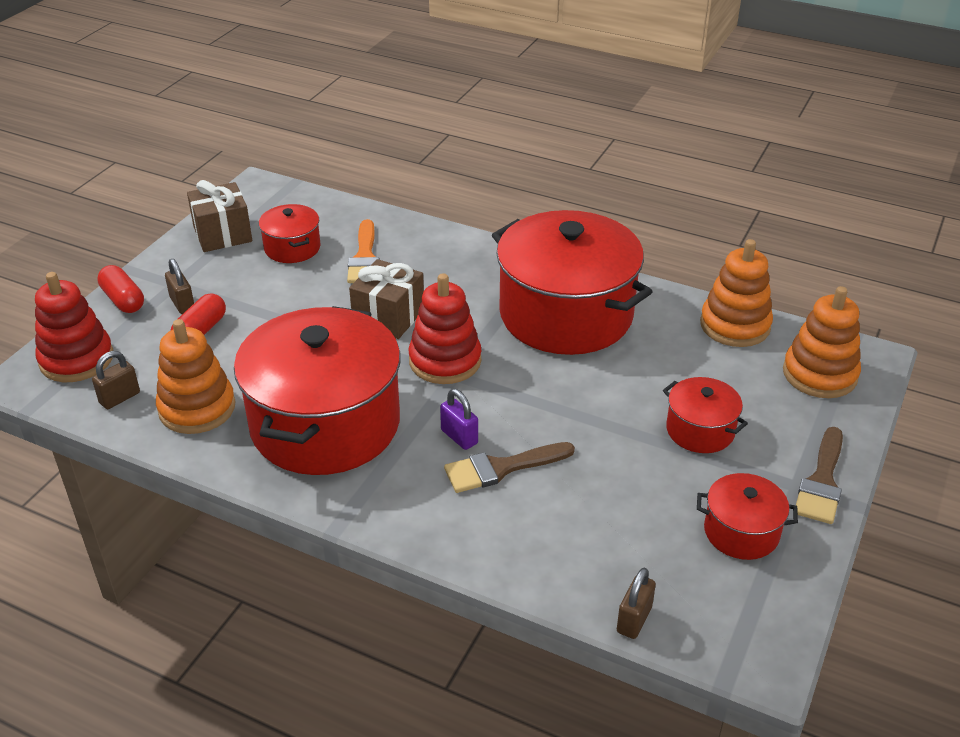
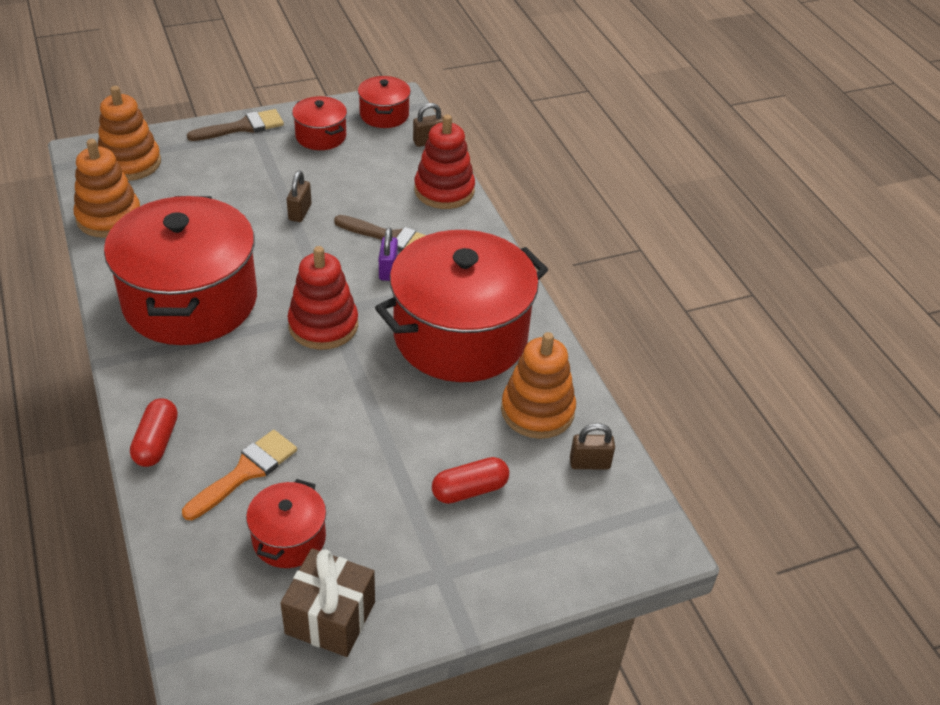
camera: 140 degrees left, 5 degrees up
(76, 359) = (599, 535): red stacking toy -> red stacking toy (444, 191)
(123, 300) = (507, 587): red capsule -> red capsule (156, 442)
(182, 304) = (457, 537): brown padlock -> brown padlock (300, 212)
(389, 317) = (310, 392): brown gift -> none
(700, 430) = (251, 183): red pot -> red pot (384, 115)

